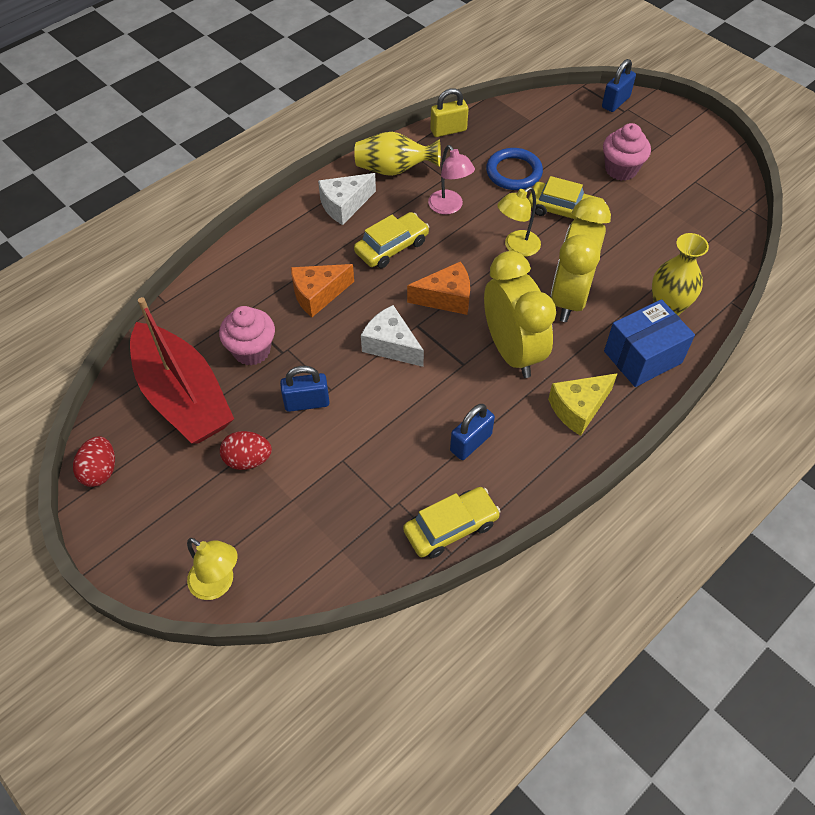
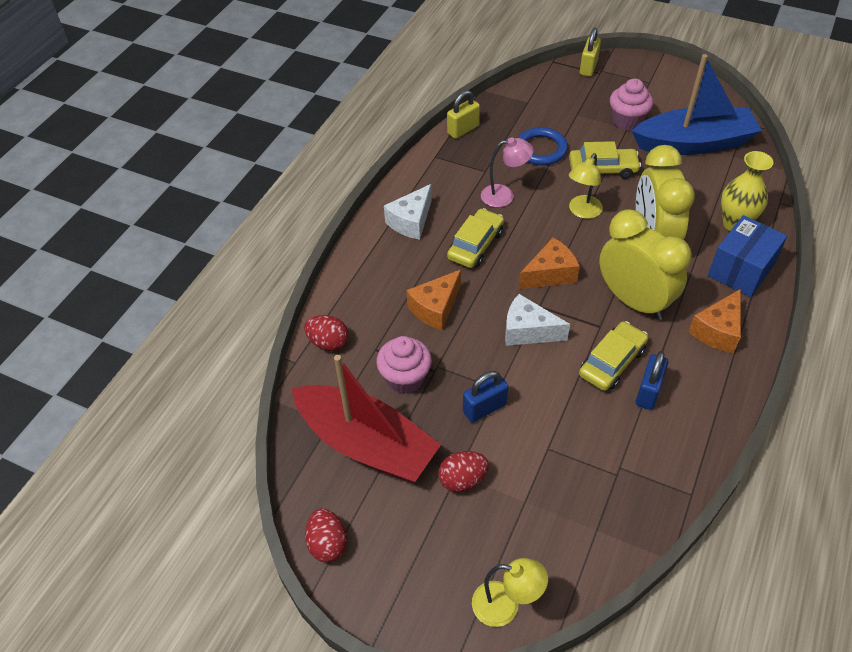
camera: 20 degrees left, 5 degrees down
(203, 294) = (328, 342): none -> red egg
(394, 170) = (436, 177): yellow vase -> none
(449, 207) = (504, 195): pink lamp -> pink lamp turned 45 degrees counterclockwise
(451, 527) = (677, 472): yellow car -> yellow car (612, 362)
(578, 408) = (717, 331): yellow cheese -> orange cheese
(615, 102) = (588, 67): blue padlock -> yellow padlock
(677, 213) = (693, 143): none -> blue boat

